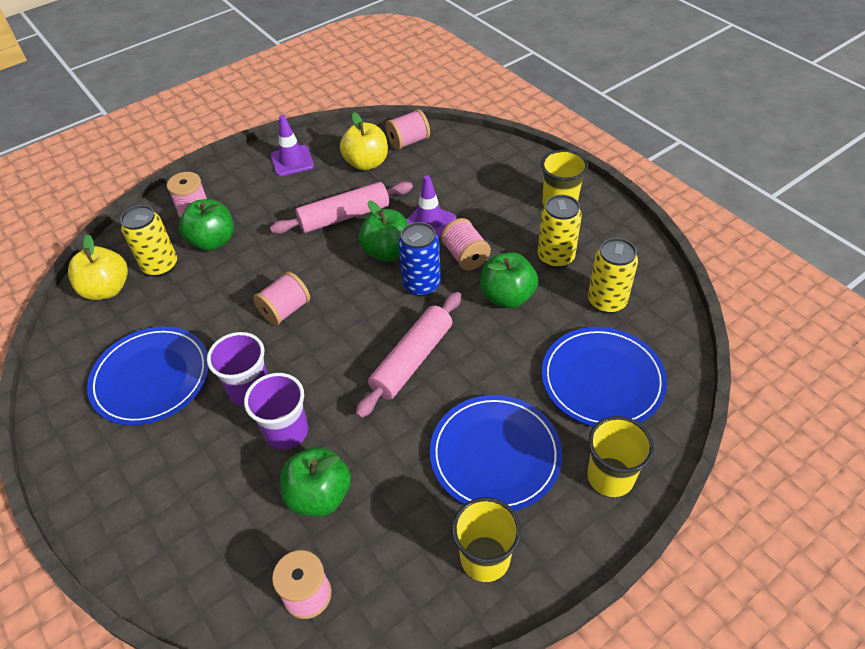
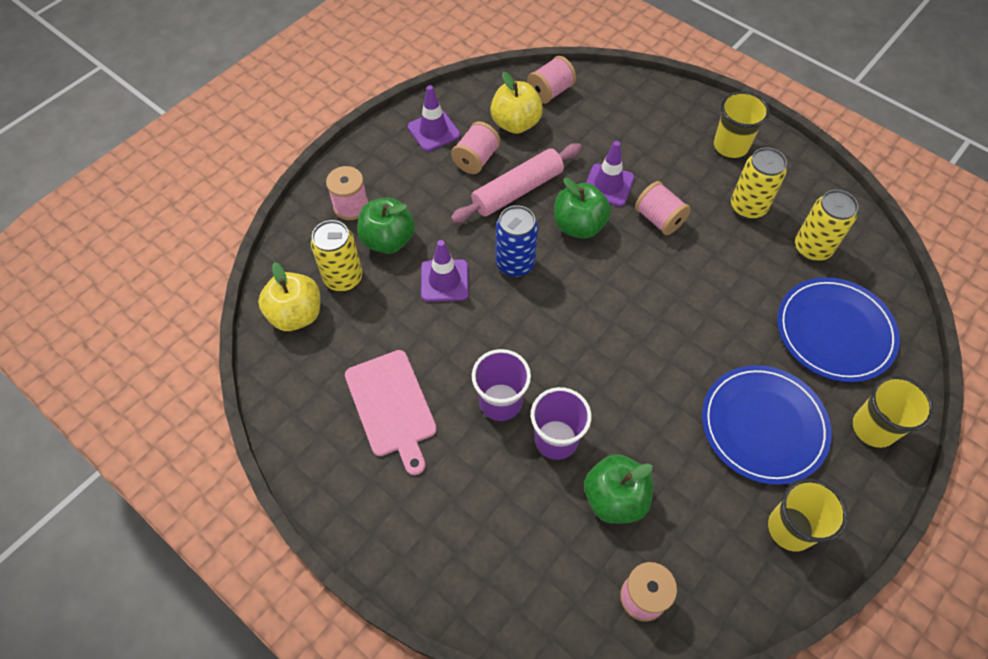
camera: 15 degrees left, 10 degrees up
(151, 378) = (391, 406): blue plate -> pink cutting board
(246, 280) = (444, 280): none -> purple traffic cone
(285, 310) = (499, 308): pink spool -> pink spool (476, 159)
(412, 360) = (649, 341): pink rolling pin -> none
(421, 285) = (627, 258): blue can -> blue can (515, 264)
(507, 297) = (716, 258): green apple -> none

